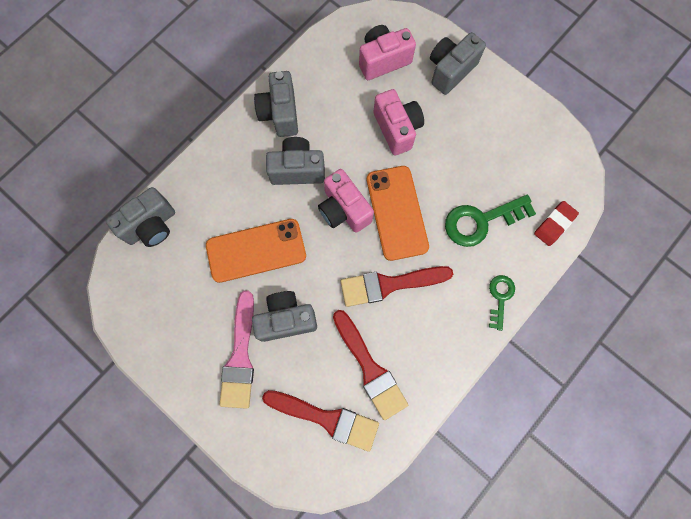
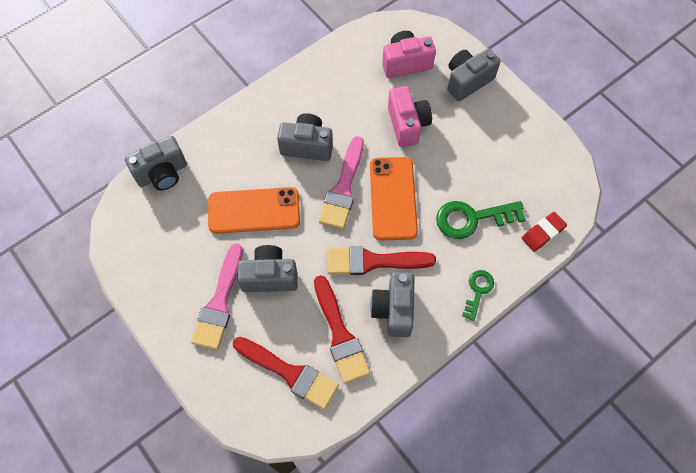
camera: 10 degrees right, 10 degrees down
(280, 113) = (301, 95): grey camera -> grey camera (394, 310)
(344, 210) = (343, 188): pink camera -> pink brush

